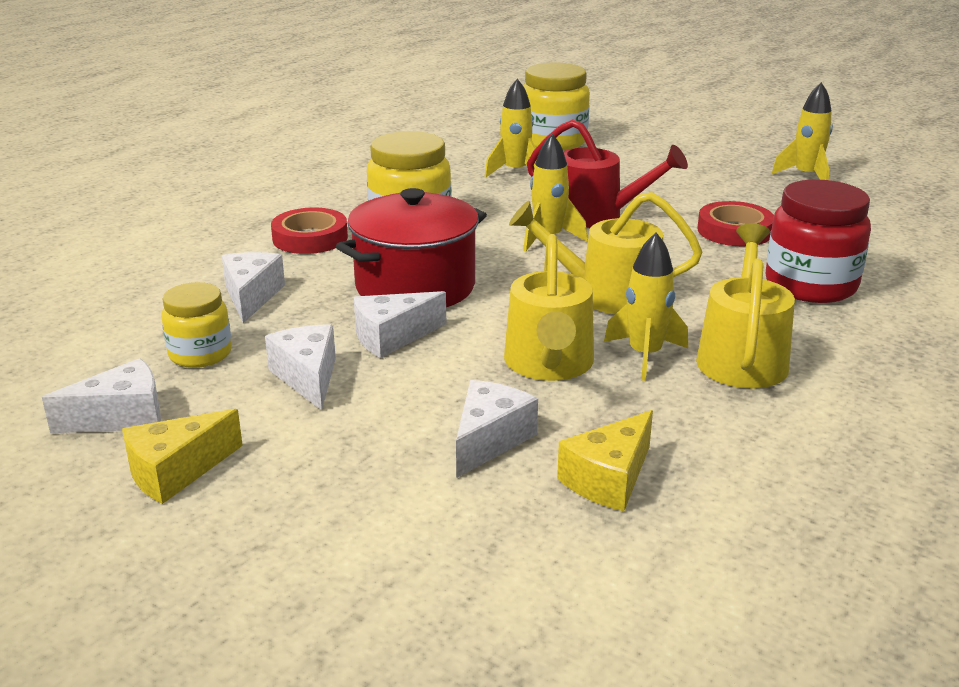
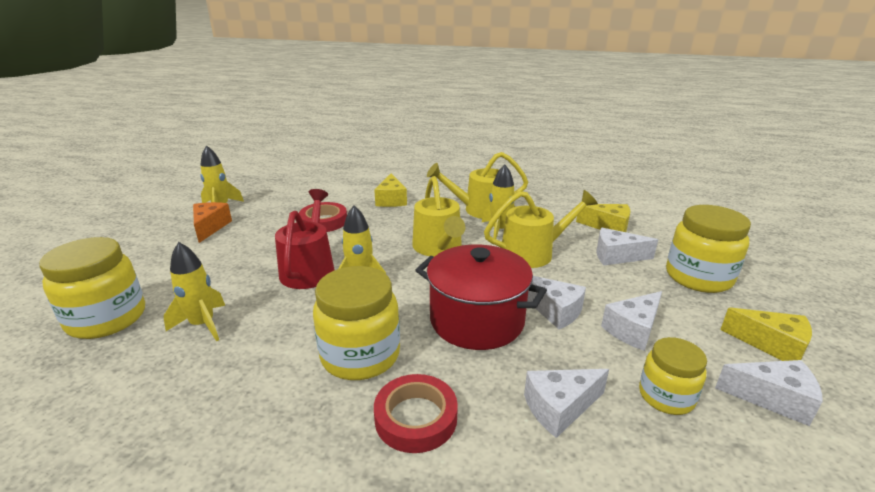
camera: 110 degrees left, 0 degrees up
(122, 417) = (772, 399): white cheese -> white cheese turned 150 degrees clockwise
(365, 498) = (698, 277): none -> yellow jar
(738, 171) = (210, 227): none -> orange cheese
(810, 285) = (391, 200): red jar -> yellow cheese

